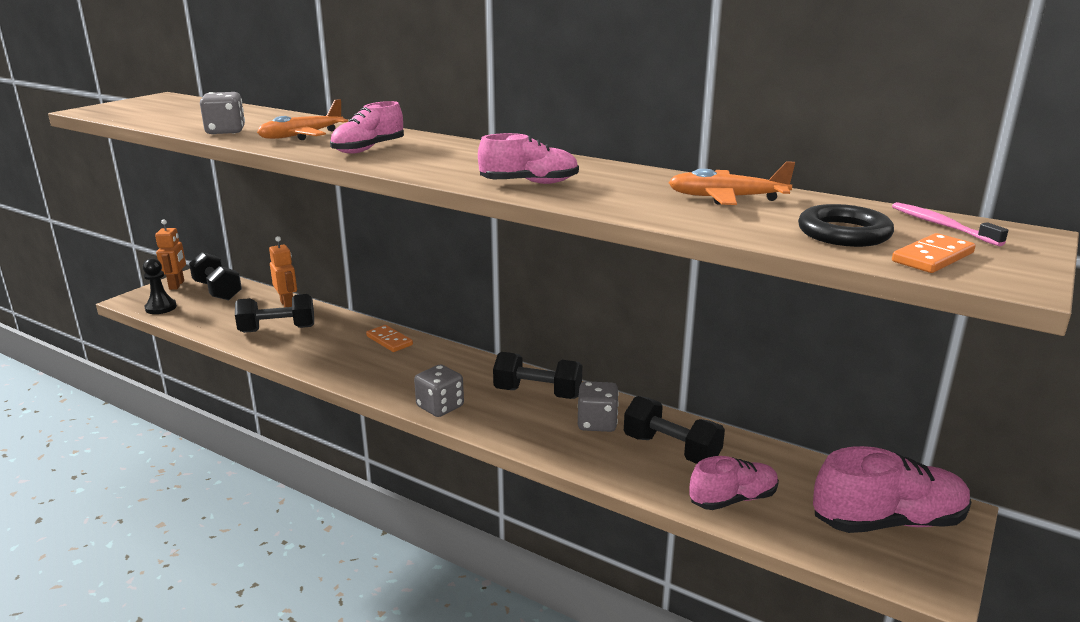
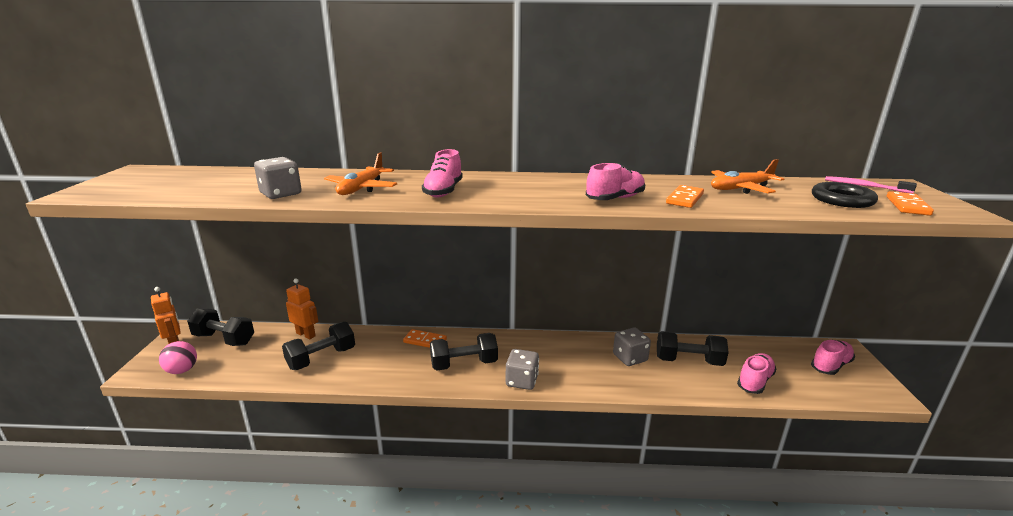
camera: 30 degrees left, 0 degrees up
(161, 308) = (182, 370): black pawn -> pink ball
(537, 393) = (571, 349): black dumbbell -> black dumbbell (464, 364)
(615, 196) = (684, 199): none -> orange domino
(887, 521) = (830, 365): pink shoe -> pink shoe, size x0.64

